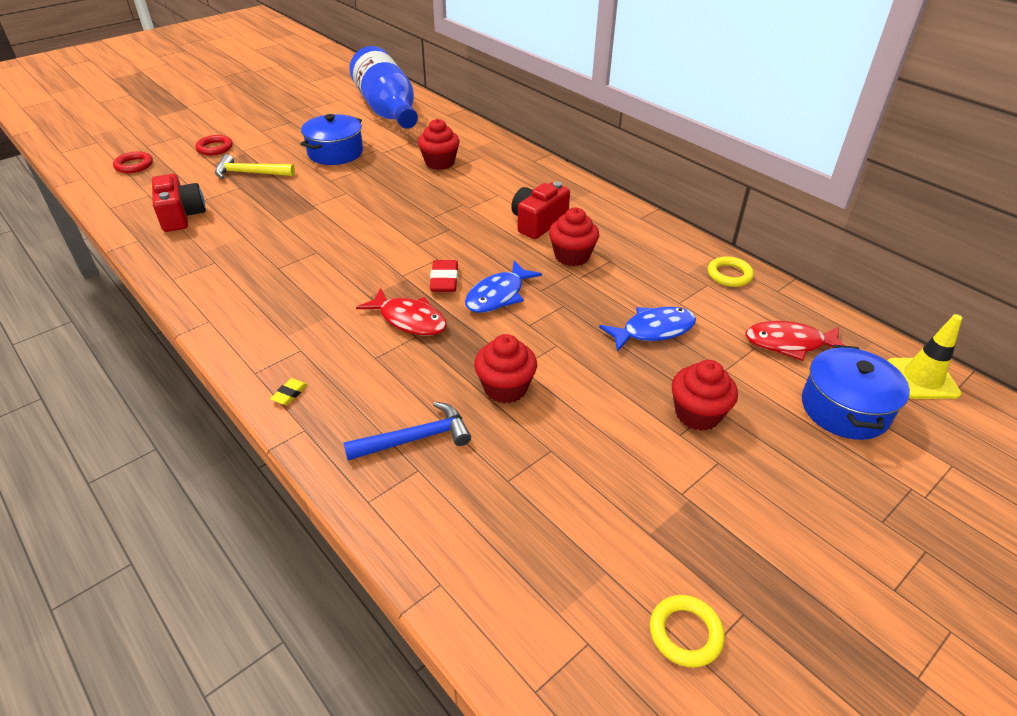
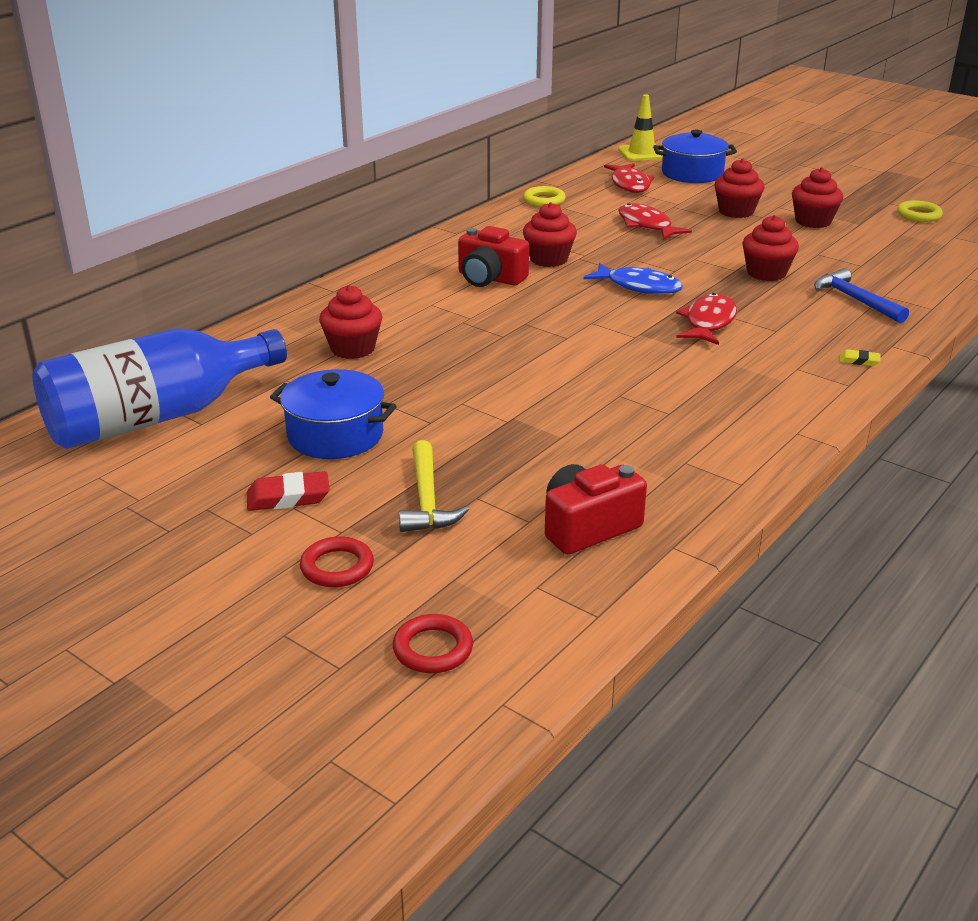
camera: 100 degrees left, 10 degrees down
(444, 280) = (629, 314): red eraser -> red eraser (288, 497)
(653, 330) = (646, 225): blue fish -> red fish
(660, 482) = (813, 221): none -> red cupcake

